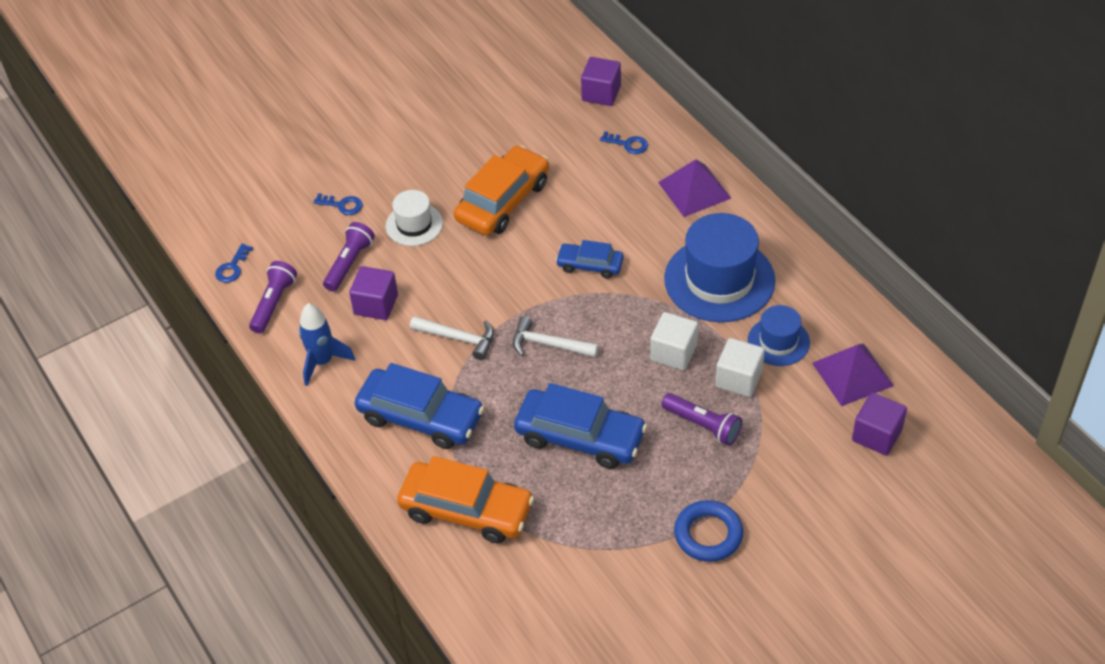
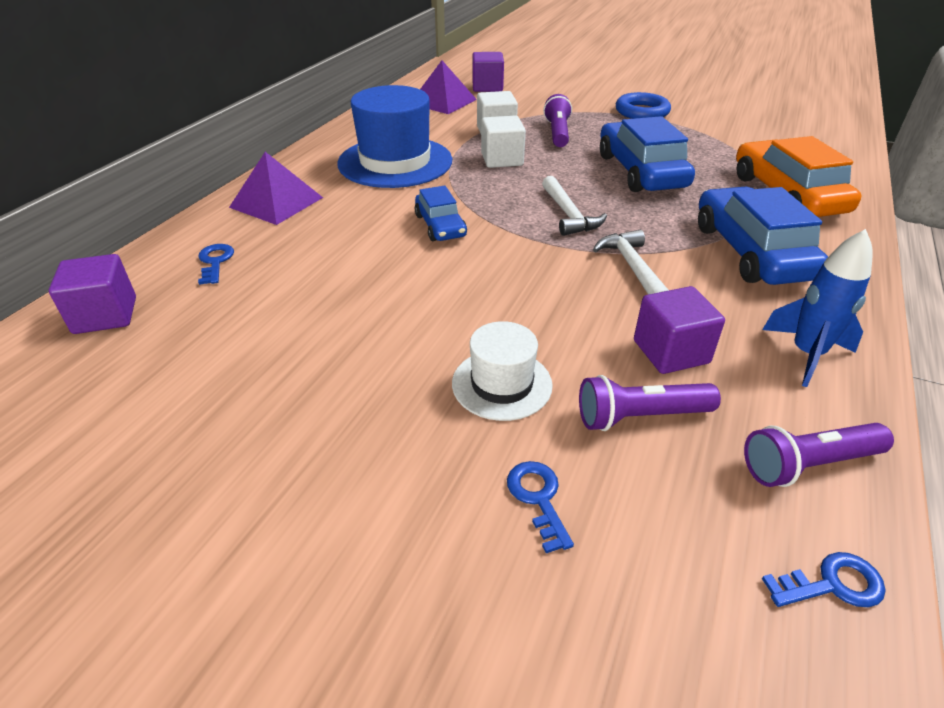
camera: 125 degrees left, 10 degrees down
(503, 201) = (388, 320): orange car -> none
(778, 341) = (440, 127): blue hat -> none

